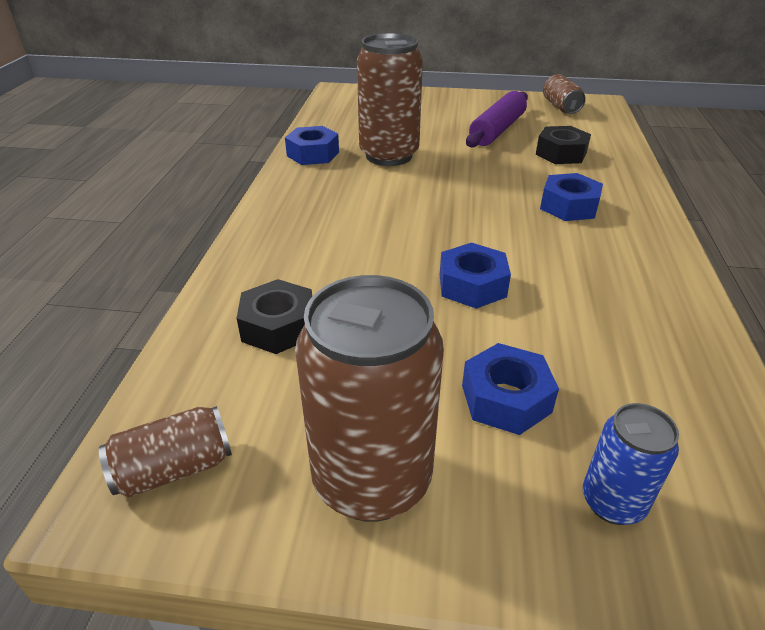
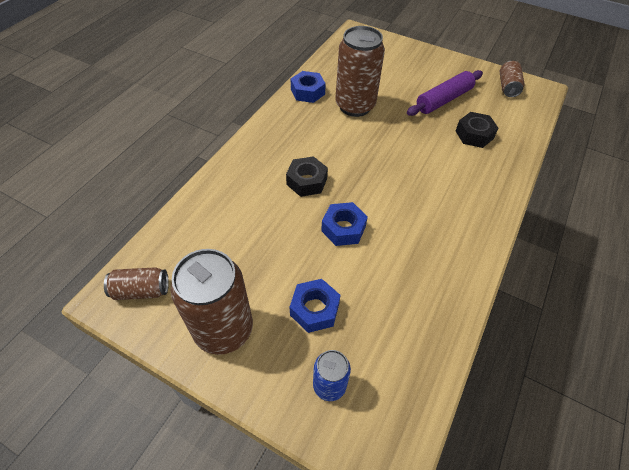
camera: 20 degrees right, 15 degrees up
(278, 326) = (224, 223): black nut -> black nut (307, 181)
(569, 206) = (445, 184): blue nut -> none

